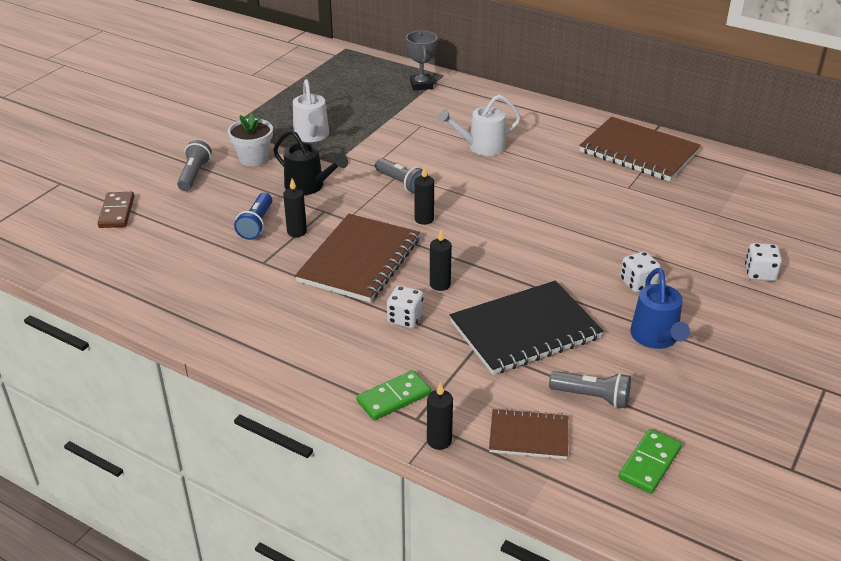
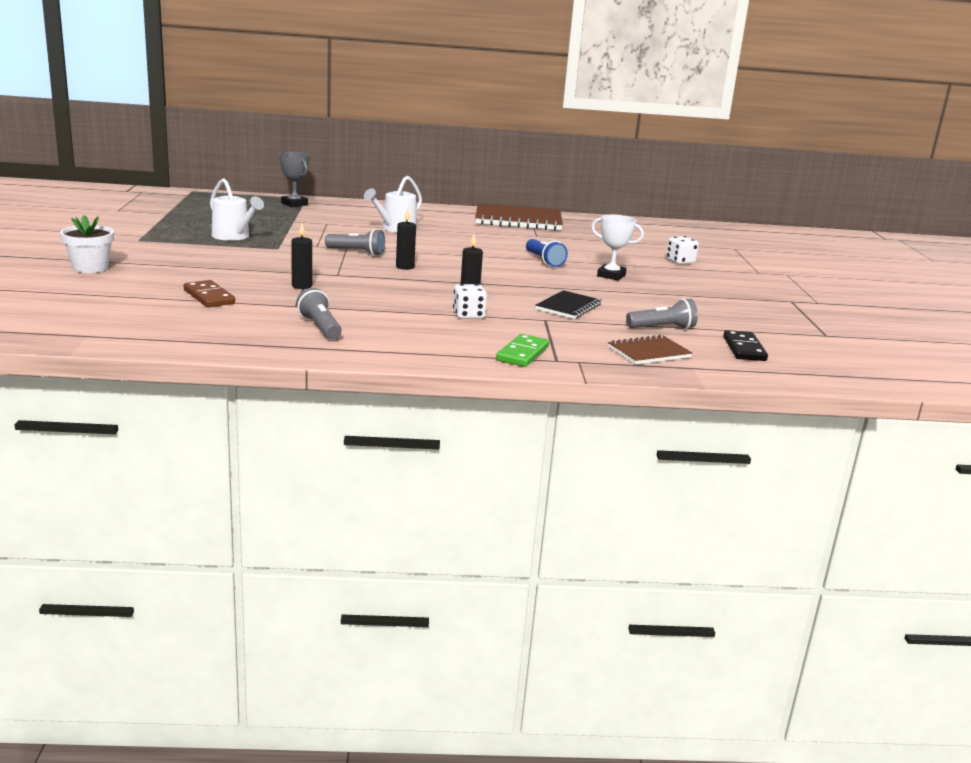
camera: 35 degrees left, 15 degrees down
(116, 212) = (92, 297): brown domino -> brown domino (209, 297)
(194, 175) = (146, 268): grey flashlight -> grey flashlight (320, 327)
(253, 158) = (194, 253): white flower pot -> white flower pot (90, 268)
(256, 224) = (256, 287): blue flashlight -> blue flashlight (544, 261)
(309, 186) = (274, 262): black watering can -> none
(359, 260) = (383, 293): brown notebook -> none
(439, 441) = (590, 367): black candle -> none
(525, 330) = (568, 307): black notebook -> black notebook, size x0.55
(638, 283) = (611, 275): white dice -> white trophy
(649, 463) = (744, 349): green domino -> black domino
(656, 338) = (661, 297): blue watering can -> none

